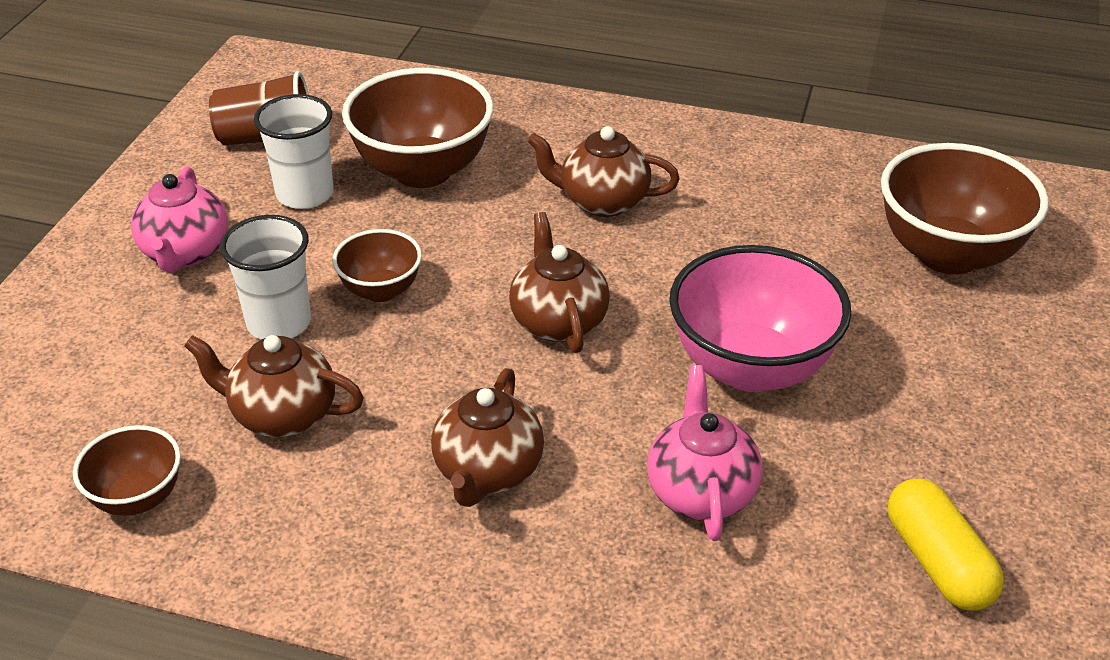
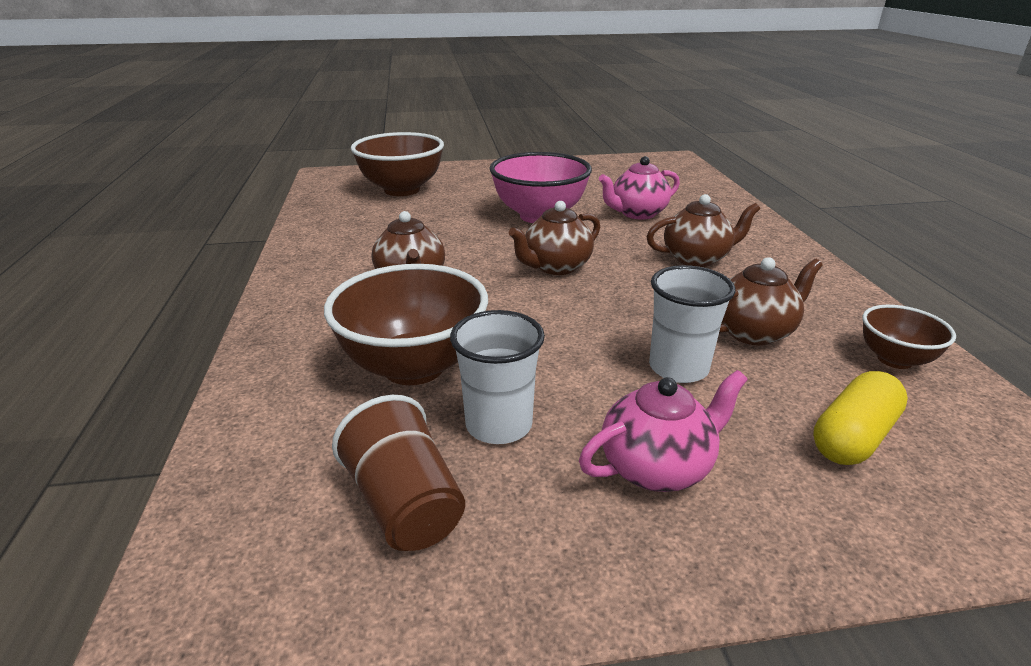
camera: 115 degrees left, 10 degrees down
(282, 415) = (753, 332): brown teapot -> brown teapot turned 105 degrees counterclockwise
(381, 290) = (593, 336): brown bowl -> none
(937, 562) = (615, 175): yellow capsule -> yellow capsule (853, 437)

